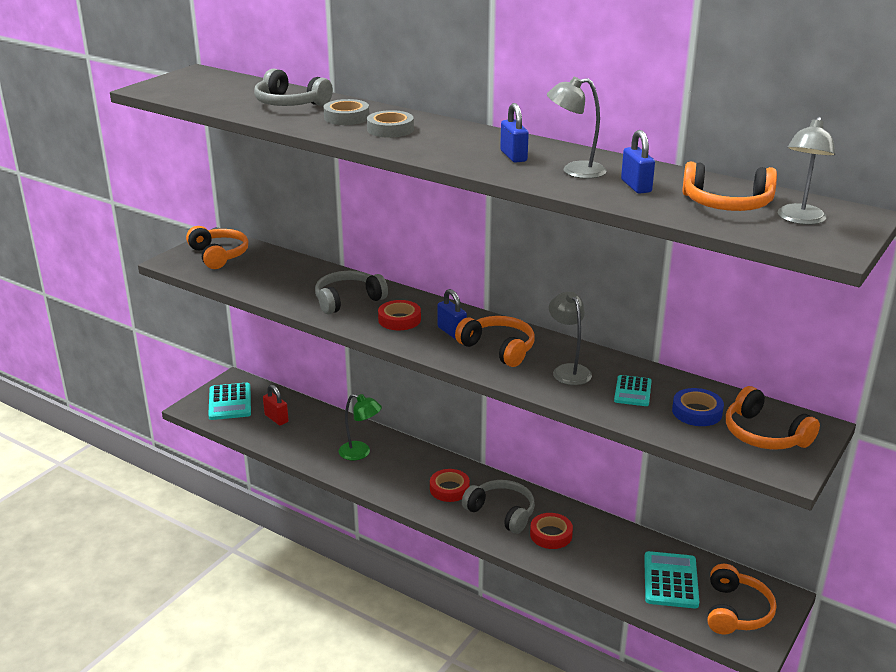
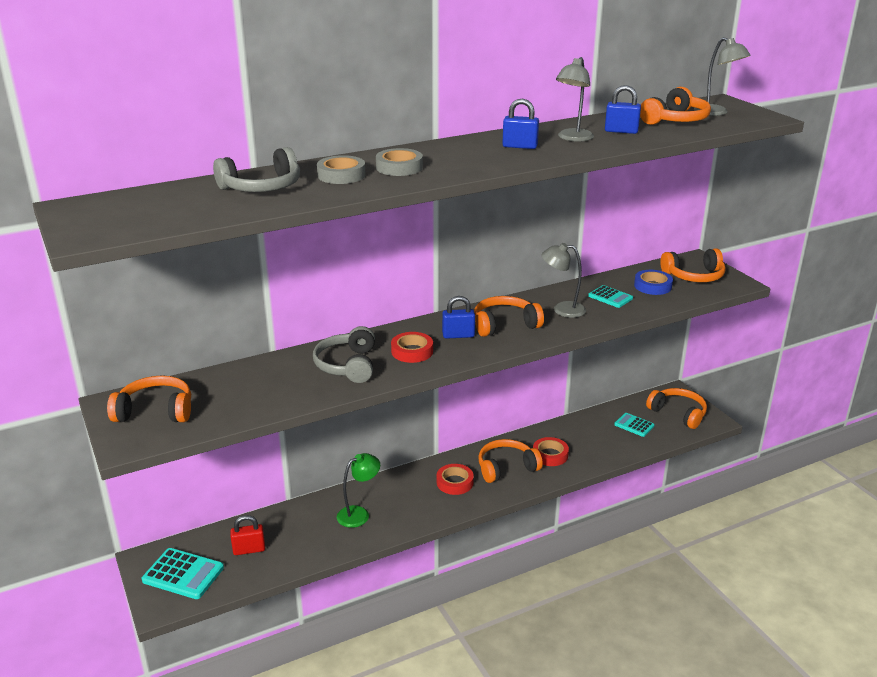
camera: 60 degrees left, 0 degrees up
(501, 513) = (506, 468): grey headphones -> orange headphones
(670, 580) = (634, 425): turquoise calculator -> turquoise calculator, size x0.62

